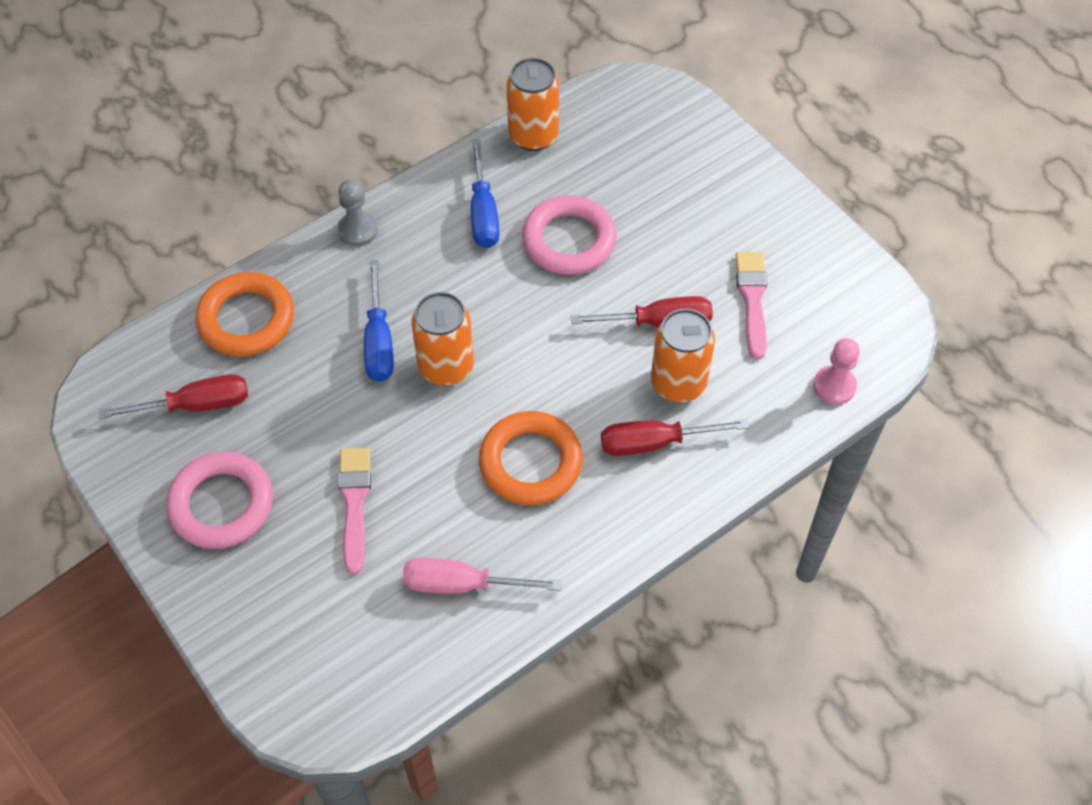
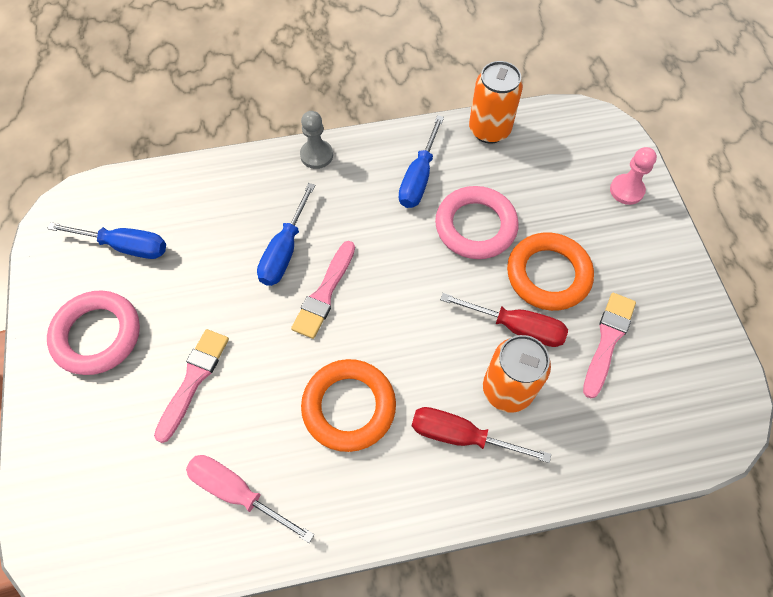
camera: 25 degrees right, 5 degrees up
(195, 405) = (125, 246): red screwdriver -> blue screwdriver
(246, 319) = (199, 193): orange ring -> orange ring (548, 275)
(446, 367) = (324, 293): orange can -> pink brush
(834, 386) = (647, 453): pink pawn -> pink pawn (626, 190)

